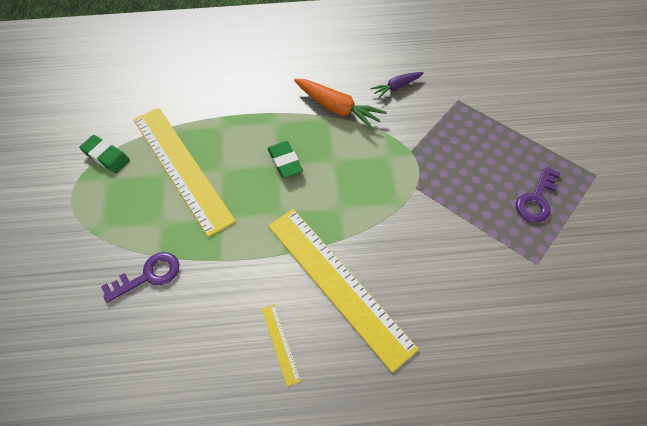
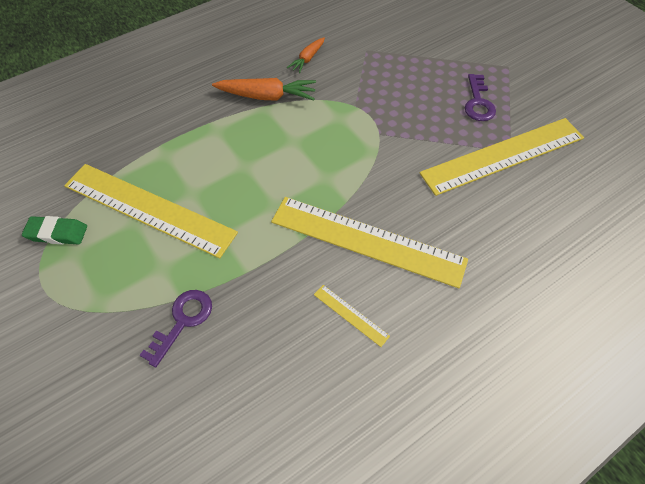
camera: 30 degrees left, 0 degrees up
(285, 162) = (249, 161): green eraser -> none
(396, 87) = (307, 59): purple carrot -> orange carrot
(525, 266) = (503, 156): none -> yellow ruler

